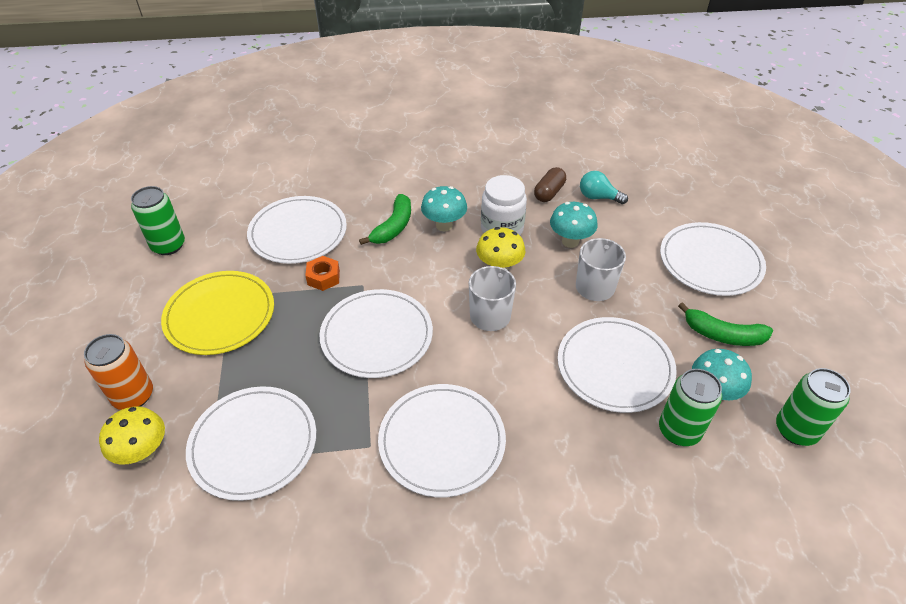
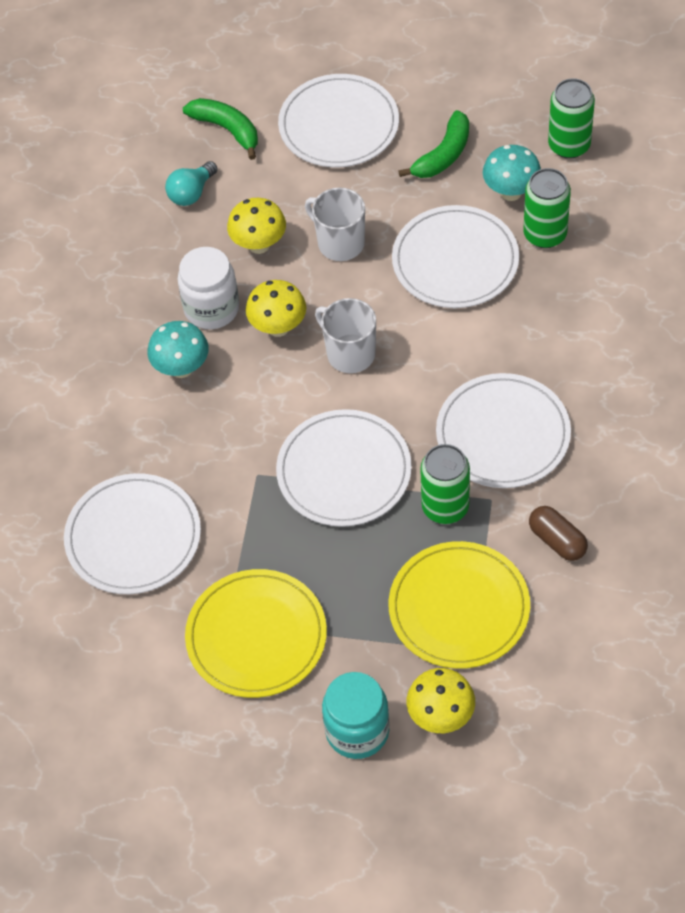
camera: 70 degrees left, 10 degrees up
(133, 396) = (357, 731): orange can -> turquoise jar
(168, 245) = (101, 698): green can -> green can (445, 507)
(253, 444) = (459, 608): white plate -> yellow plate
(323, 277) = (229, 515): orange nut -> none
(393, 227) = (163, 425): green banana -> green banana (227, 129)
(549, 192) = (162, 241): brown capsule -> brown capsule (557, 540)
(570, 241) = (259, 245): turquoise mushroom -> yellow mushroom

